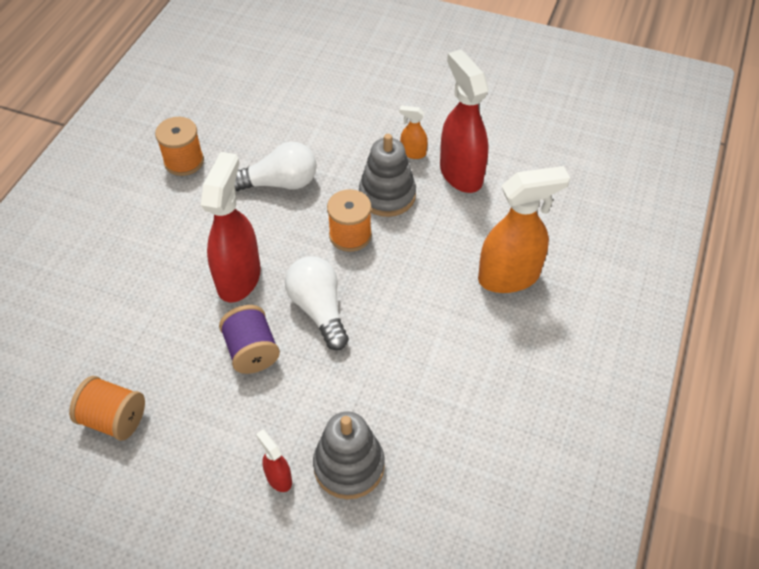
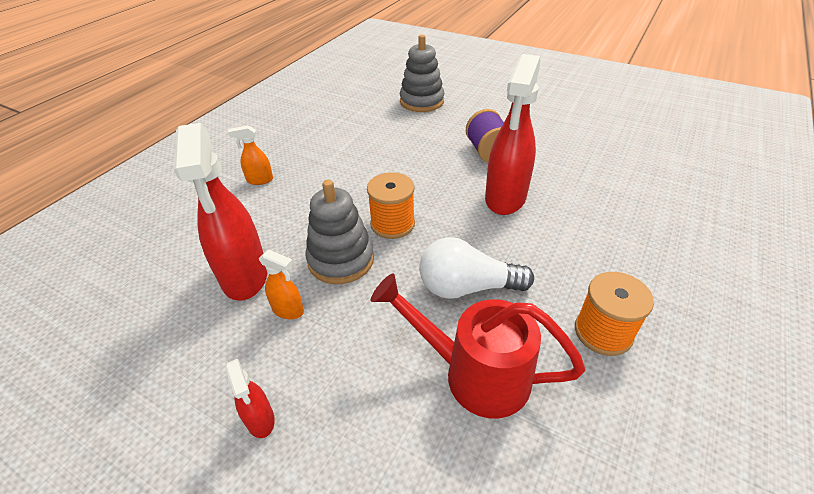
camera: 170 degrees left, 10 degrees down
(114, 419) = (583, 127): orange spool -> none
(275, 129) = (474, 373): none -> red watering can
(278, 478) = (466, 100): red spray bottle -> red spray bottle (260, 420)
(319, 309) = (432, 172): white light bulb -> none
(509, 277) = (259, 180): orange spray bottle -> orange spray bottle, size x0.46

